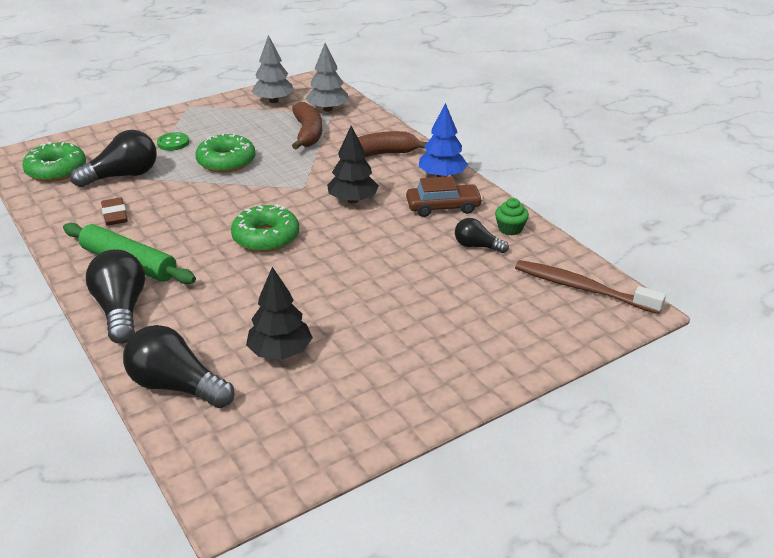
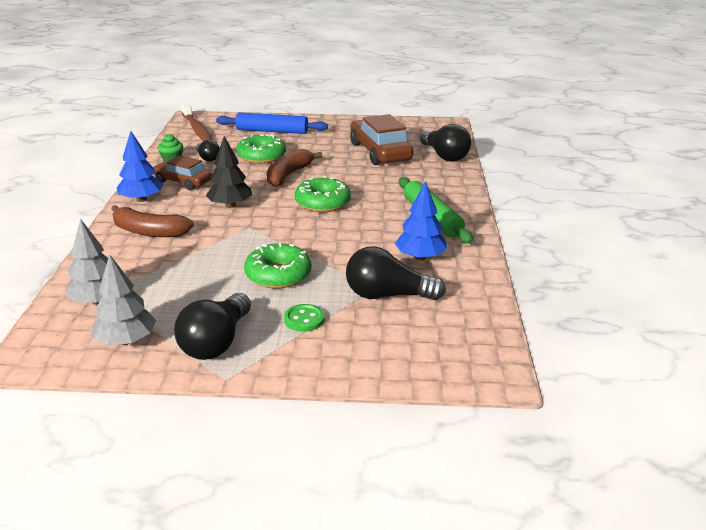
camera: 145 degrees left, 5 degrees down
(56, 170) = (452, 330): green donut -> green donut (261, 156)
(115, 215) = (420, 257): brown eraser -> blue tree
(121, 310) = (454, 193): black light bulb -> black light bulb (216, 342)
(280, 352) = (380, 152): black tree -> brown car
(308, 133) = (165, 277): brown banana -> brown banana (288, 175)
(484, 330) = (272, 131): none -> blue rolling pin

